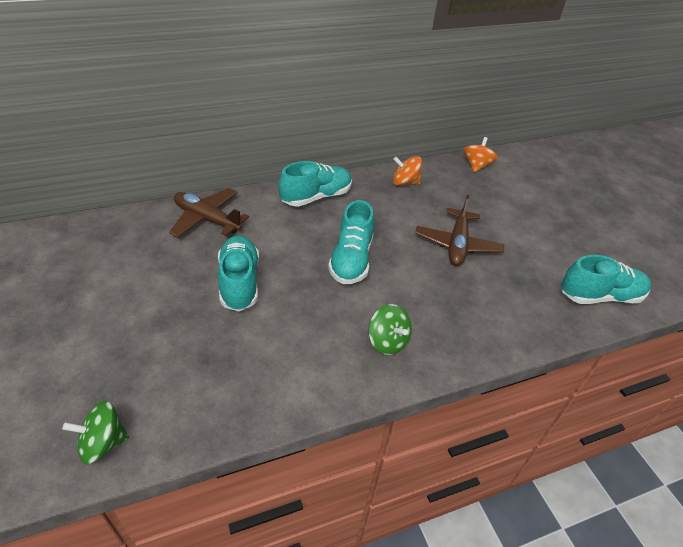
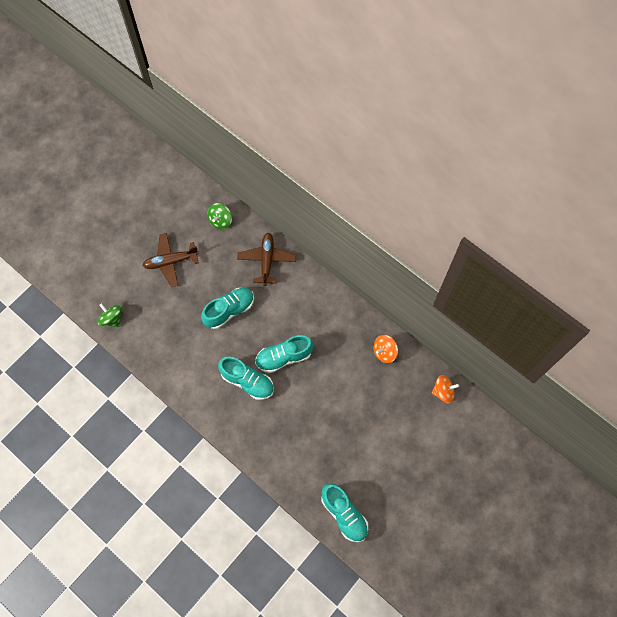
camera: 65 degrees right, 25 degrees up
(316, 197) = (329, 306): turquoise shoe -> turquoise shoe (247, 381)
(387, 341) = (233, 406): green spinning top -> green spinning top (220, 220)
(405, 182) = (384, 352): orange spinning top -> orange spinning top turned 105 degrees counterclockwise
(457, 244) = (339, 412): brown plane -> brown plane (171, 261)

